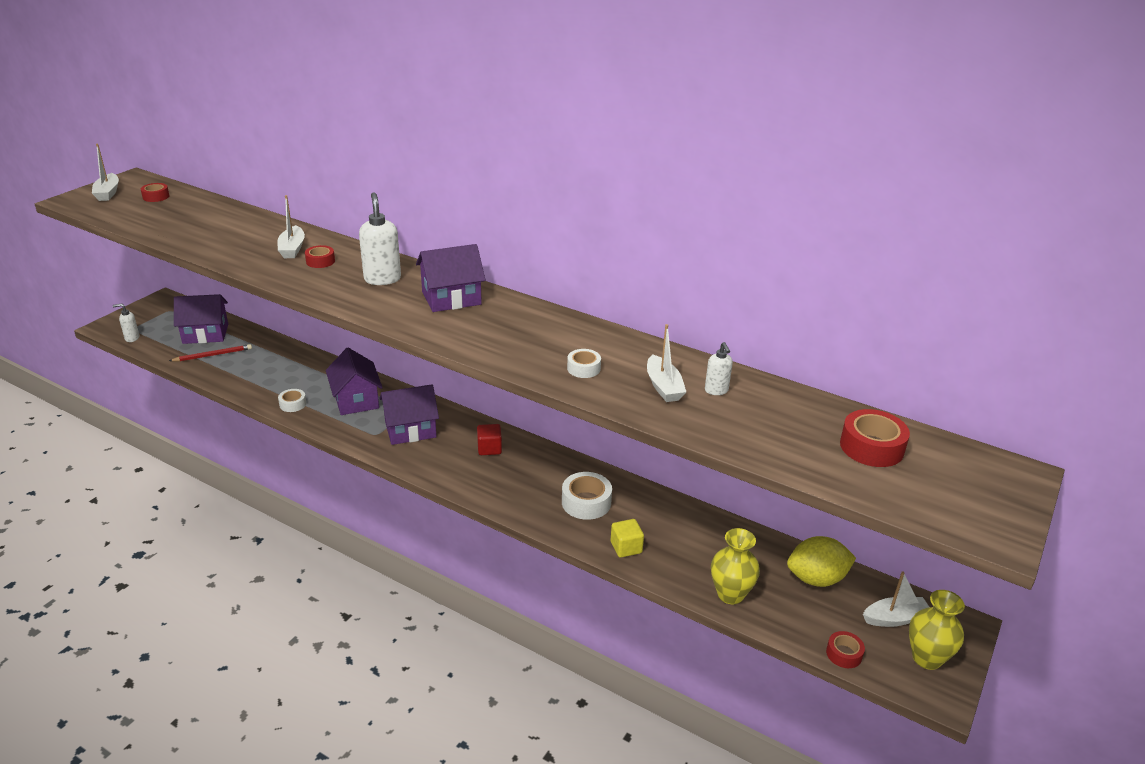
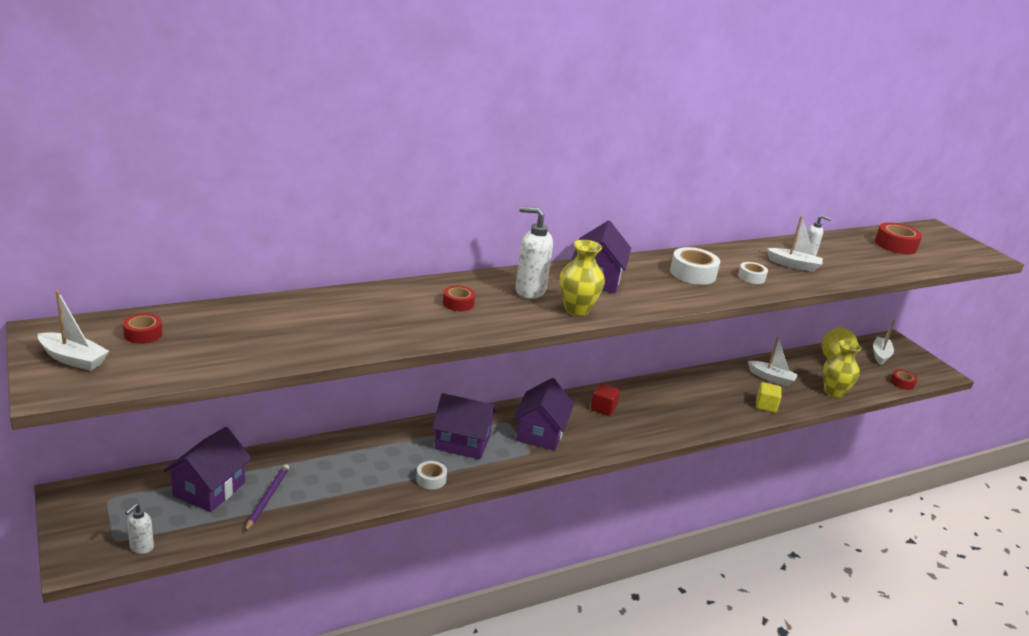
camera: 60 degrees left, 5 degrees down
(213, 355) = (267, 498): red pencil -> purple pencil
(292, 249) = (411, 306): white boat -> white boat (771, 378)
(586, 502) = (705, 398): white tape -> white tape (693, 273)
(927, 658) = (915, 362): yellow vase -> yellow vase (577, 309)

